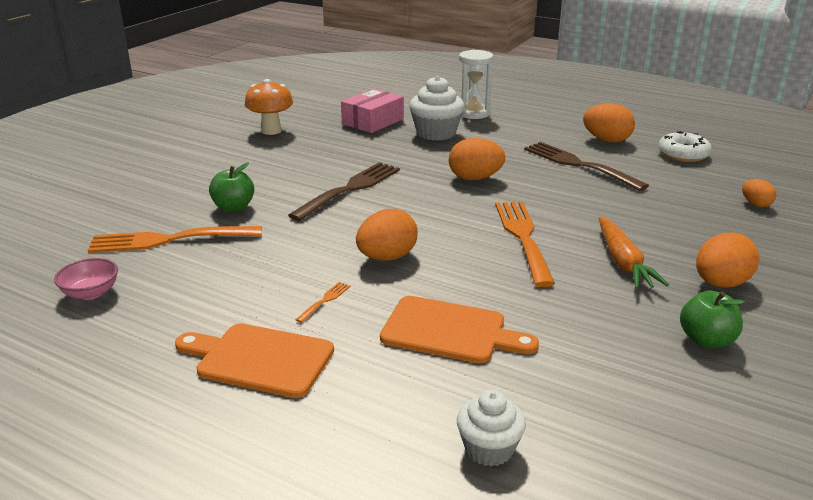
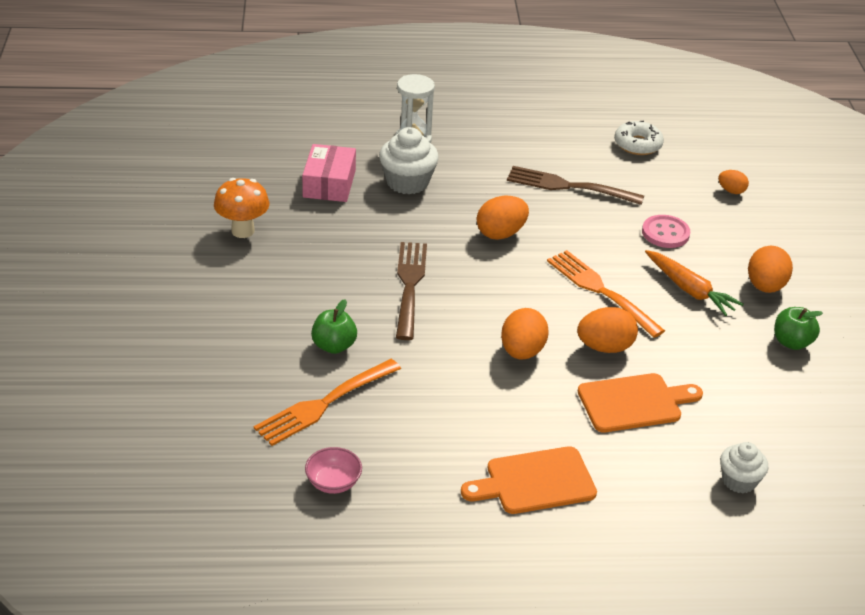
camera: 35 degrees left, 10 degrees up
(325, 301) = (522, 412): orange fork -> none
(606, 140) = (563, 144): orange egg -> orange egg (605, 347)
(644, 216) = (665, 233): none -> pink button

